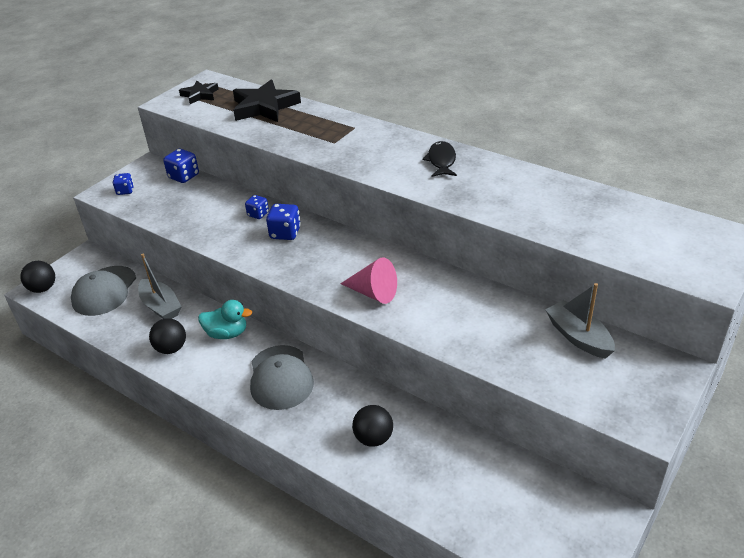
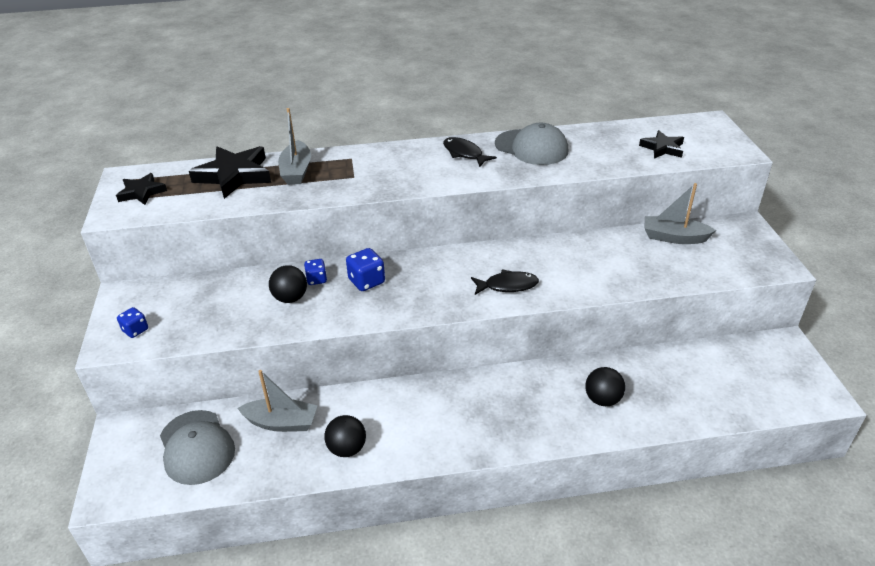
camera: 45 degrees left, 0 degrees up
(43, 288) = (114, 490): black ball -> black ball (290, 298)
(184, 176) = (184, 286): blue dice -> none
(227, 333) = (380, 404): turquoise duck -> none
(280, 377) = (476, 406): grey cap -> grey cap (531, 147)
(305, 121) = (296, 171): none -> grey boat
(373, 293) = (507, 285): pink cone -> black fish
(630, 238) = (662, 148): none -> black star

